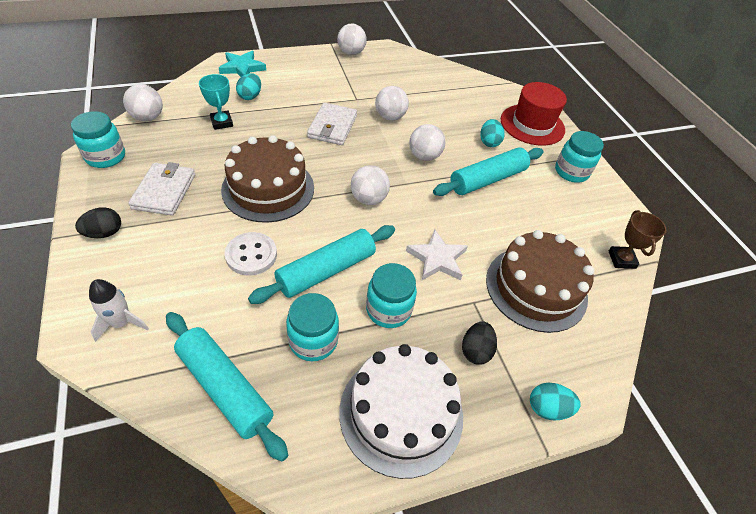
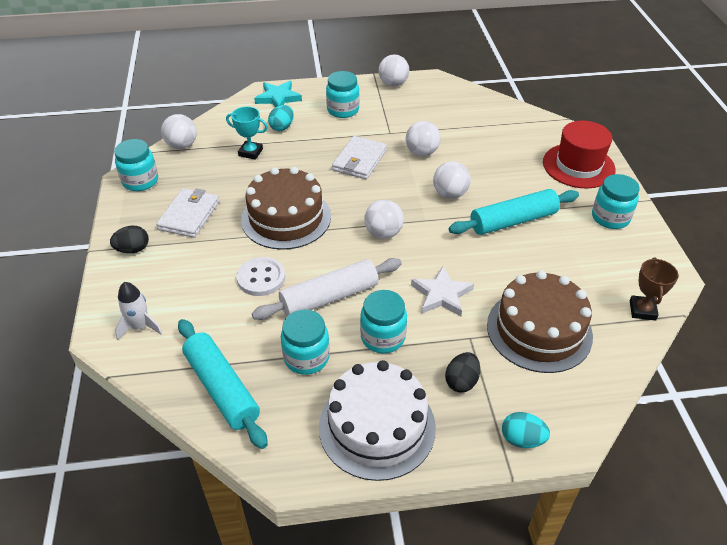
camera: 15 degrees right, 5 degrees down
(221, 122) = (250, 152): turquoise trophy -> turquoise trophy turned 60 degrees counterclockwise
(308, 78) = (343, 110): none -> turquoise jar
(326, 270) = (329, 297): turquoise rolling pin -> white rolling pin
(489, 142) = (524, 182): turquoise egg -> none

